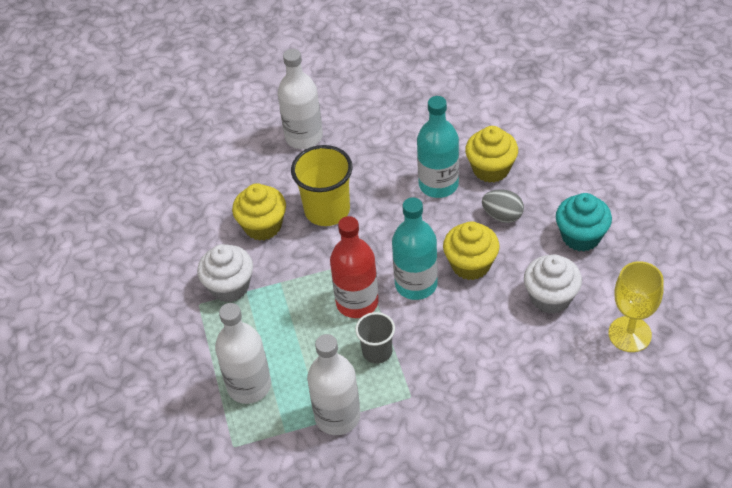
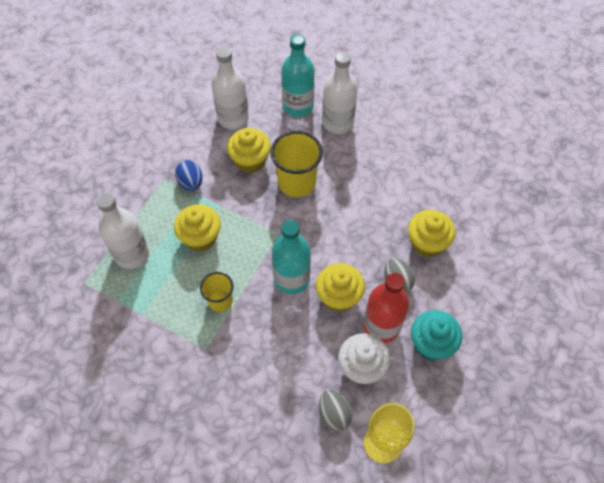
camera: 40 degrees right, 10 degrees up
(229, 286) = (191, 183): white cupcake -> blue egg
(296, 320) = (200, 237): none -> yellow cupcake
(337, 416) = (153, 320): white bottle -> white bottle (233, 118)
(357, 302) = (245, 258): red bottle -> red bottle (381, 326)
(377, 352) = (220, 301): grey cup -> yellow cup
(438, 184) = (381, 224): turquoise bottle -> turquoise bottle (298, 106)
(571, 348) = (334, 414): none -> grey egg

